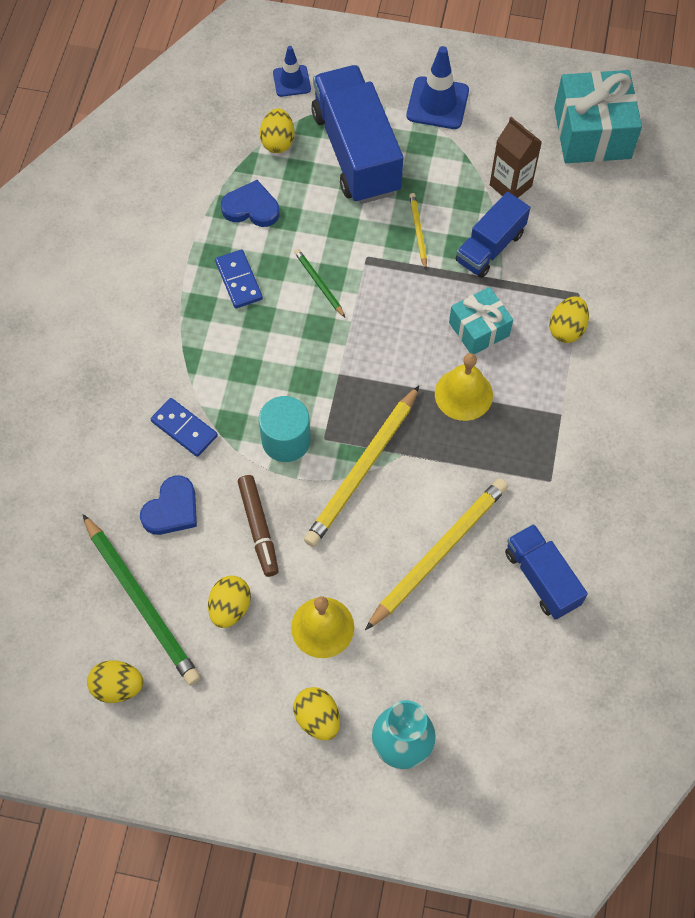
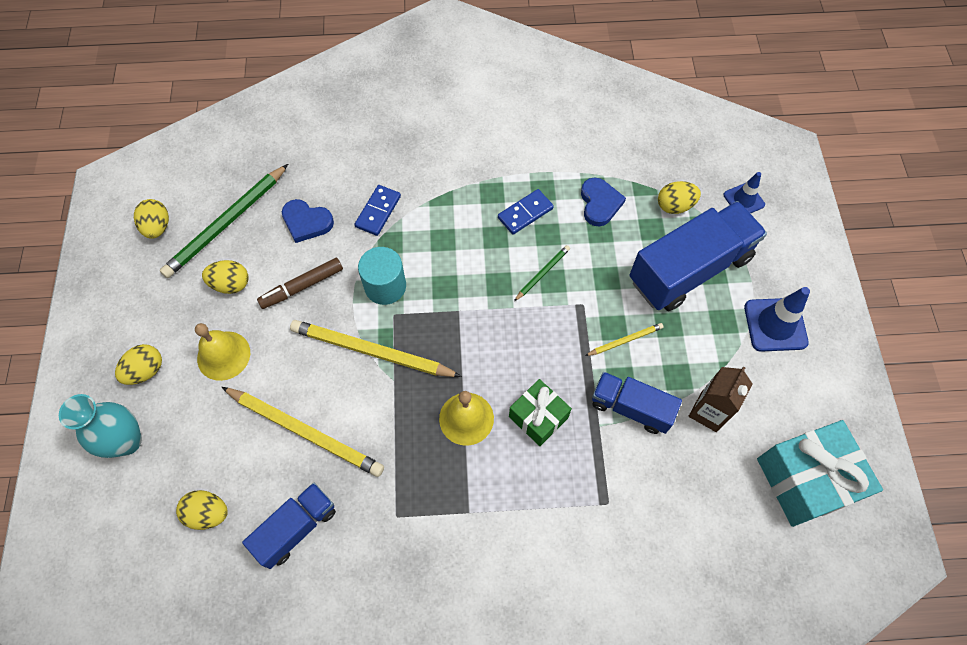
camera: 75 degrees right, 0 degrees up
(479, 329) = (538, 417): turquoise gift -> green gift
(566, 329) = (564, 499): yellow egg -> yellow egg (208, 513)

